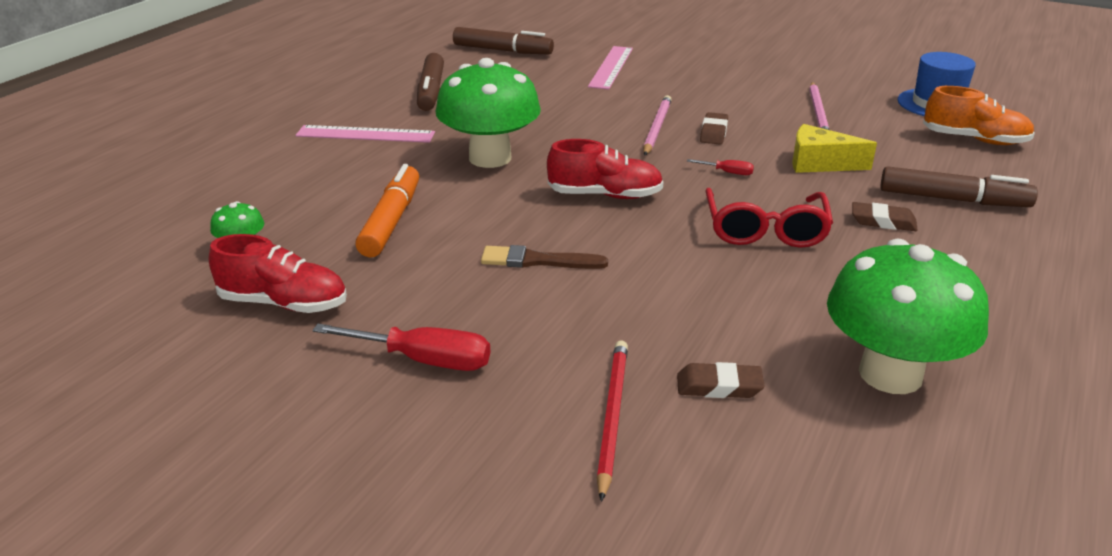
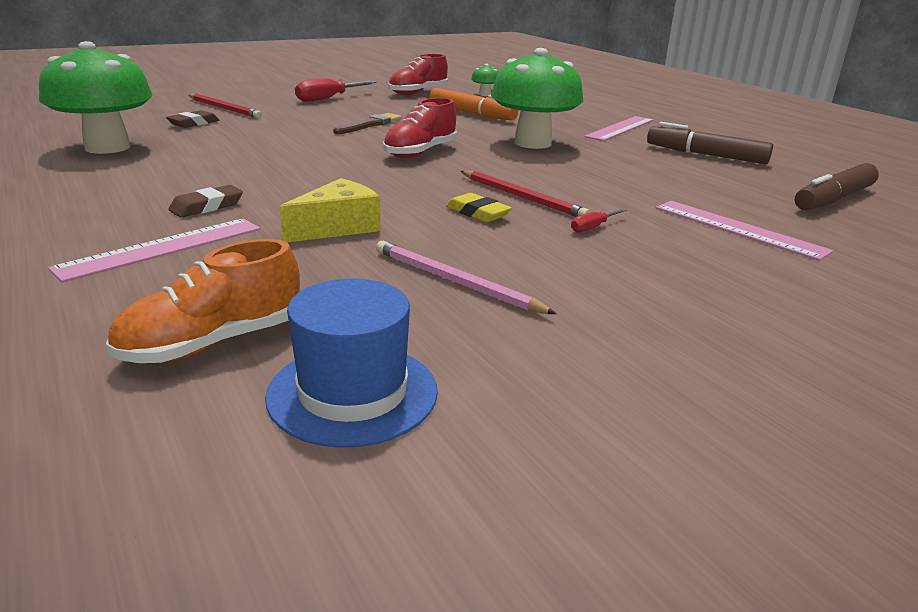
camera: 120 degrees right, 5 degrees down
(657, 128) = (522, 197): pink pencil -> red pencil
(713, 132) = (478, 213): brown eraser -> yellow eraser
(727, 172) = (388, 191): red screwdriver -> red screwdriver (593, 227)
(765, 230) = (284, 172): red glasses -> none
(952, 199) = (162, 248): brown marker -> pink ruler

